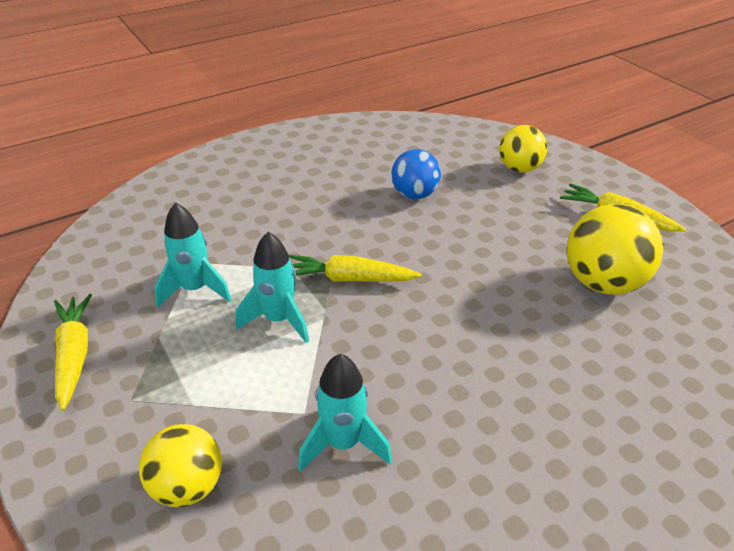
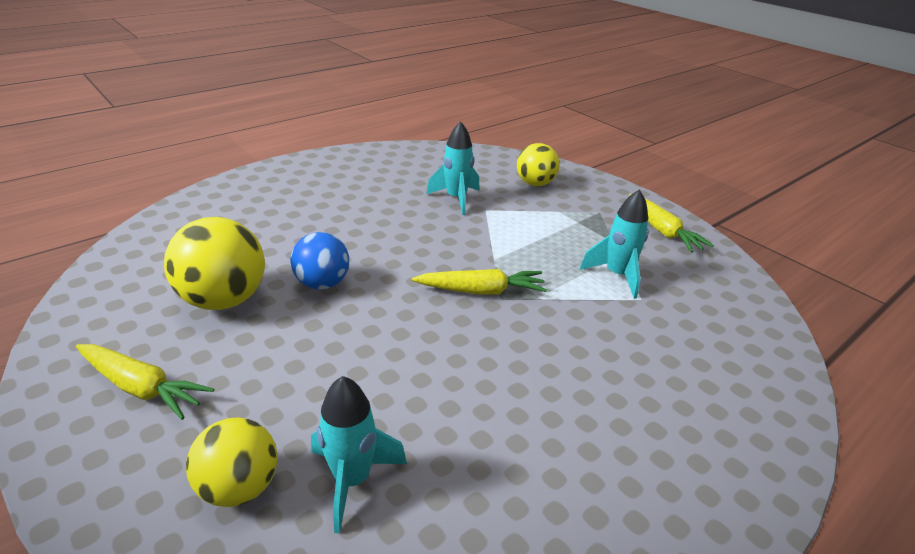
camera: 170 degrees right, 5 degrees down
(279, 320) = (530, 256): turquoise rocket -> turquoise rocket (352, 480)
(414, 194) = (423, 409): blue ball -> blue ball (322, 283)

